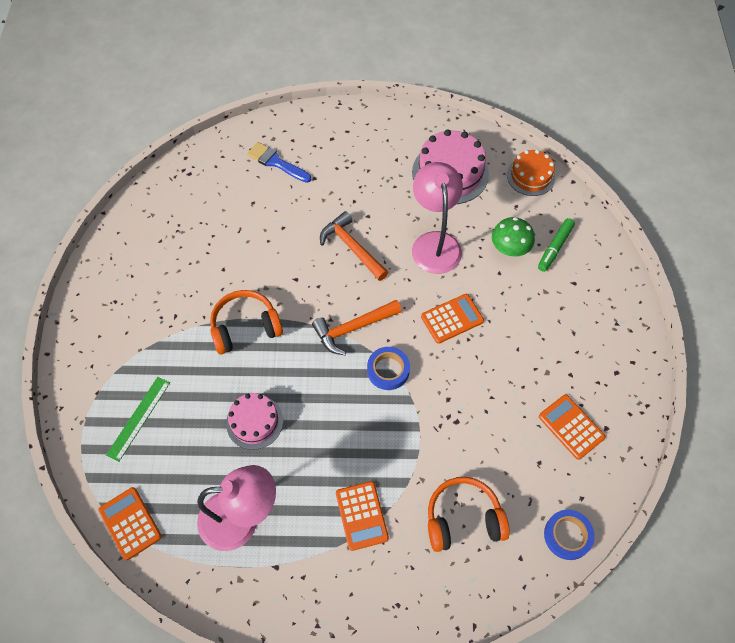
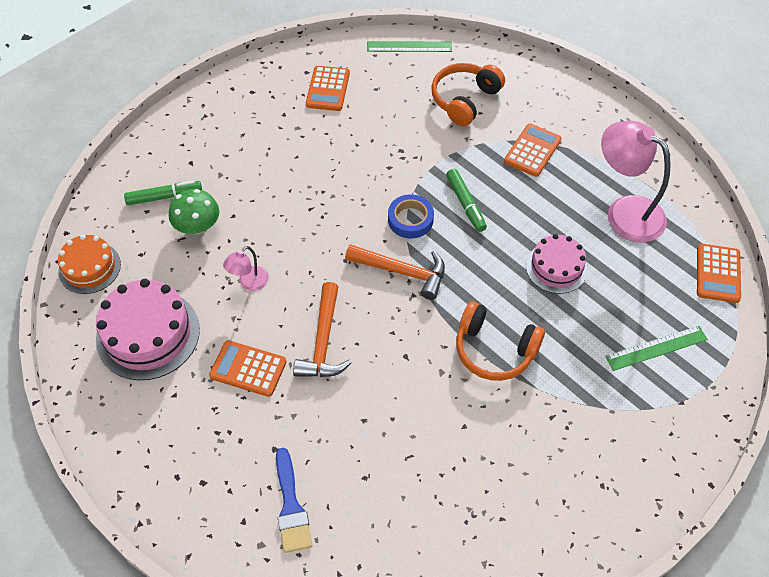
camera: 135 degrees left, 5 degrees down
(364, 417) = (465, 204): none -> green marker
(434, 243) = (249, 283): pink lamp -> pink lamp, size x0.48
(452, 319) = (316, 214): orange calculator -> orange calculator (248, 369)
(463, 519) = (464, 100): orange headphones -> orange headphones turned 90 degrees clockwise
(567, 536) = (409, 47): blue tape -> green ruler

